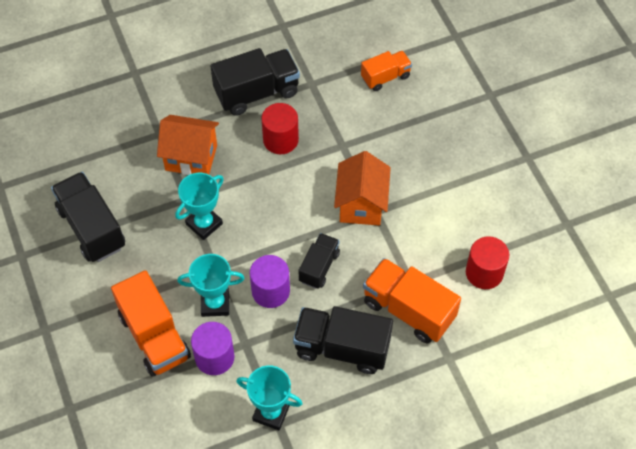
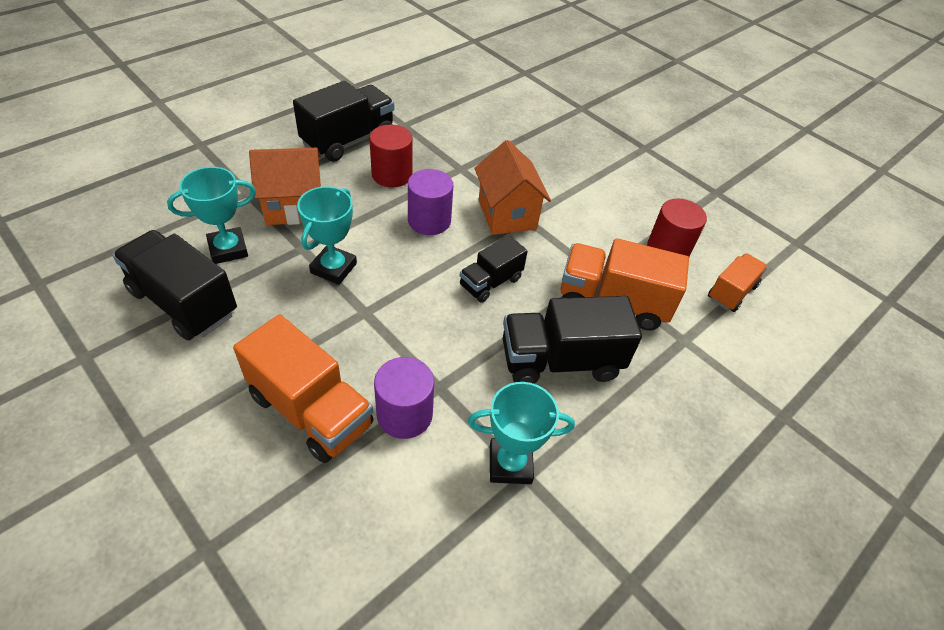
camera: 25 degrees left, 10 degrees down
(215, 303) = (380, 350): turquoise trophy -> turquoise trophy (228, 249)
(270, 291) = (445, 320): purple cylinder -> purple cylinder (429, 221)
(319, 267) = (490, 282): black truck -> black truck turned 135 degrees counterclockwise
(385, 77) = (476, 109): orange truck -> orange truck (731, 292)

